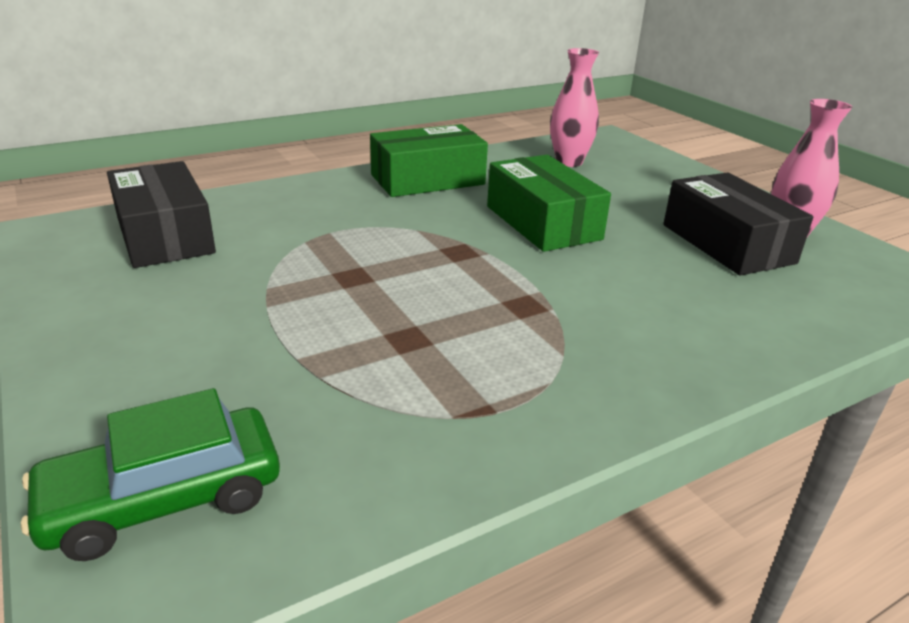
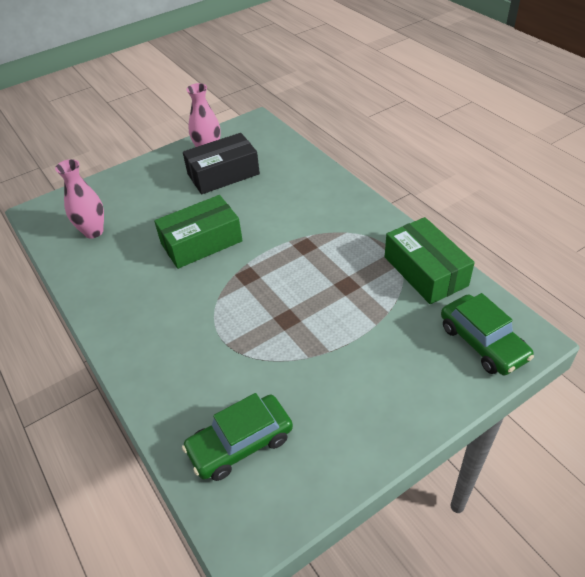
camera: 90 degrees left, 15 degrees up
(165, 235) = (240, 444): black box -> green car
(427, 180) = (127, 305): green box -> green box (425, 271)

